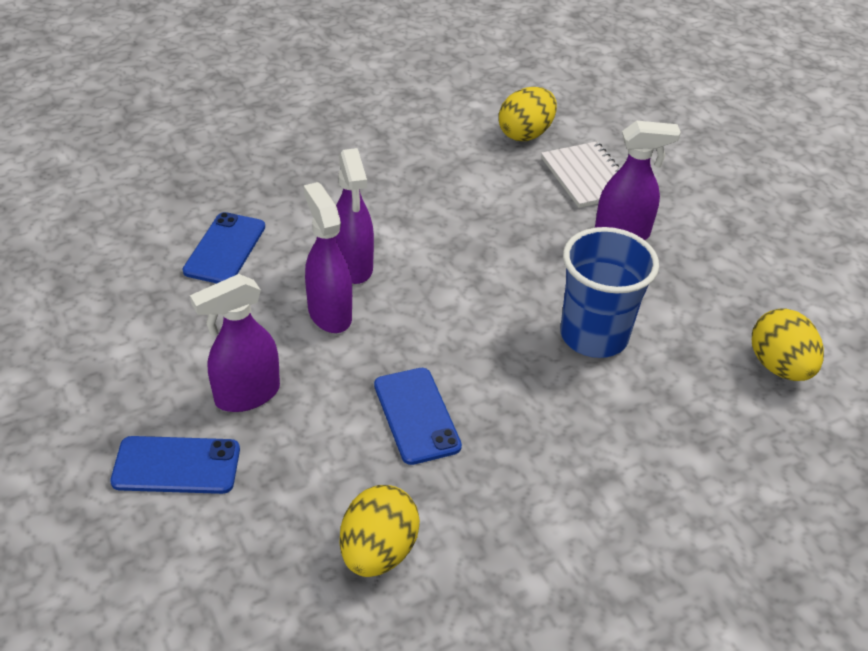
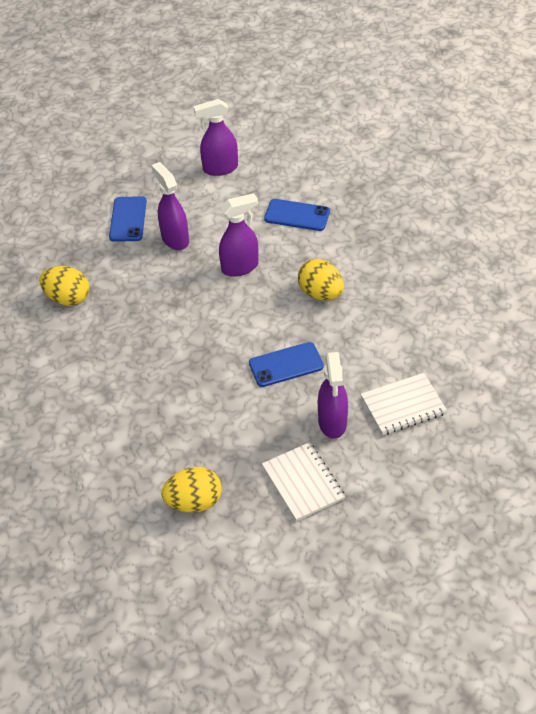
camera: 95 degrees right, 5 degrees up
(353, 267) = (284, 275): purple spray bottle -> purple spray bottle (220, 168)
(416, 415) = (157, 310): blue phone -> blue phone (286, 365)
(525, 134) = (455, 367): yellow egg -> yellow egg (321, 293)
(594, 336) = (223, 397): blue cup -> none
(720, 264) = (303, 482): none -> white notebook

